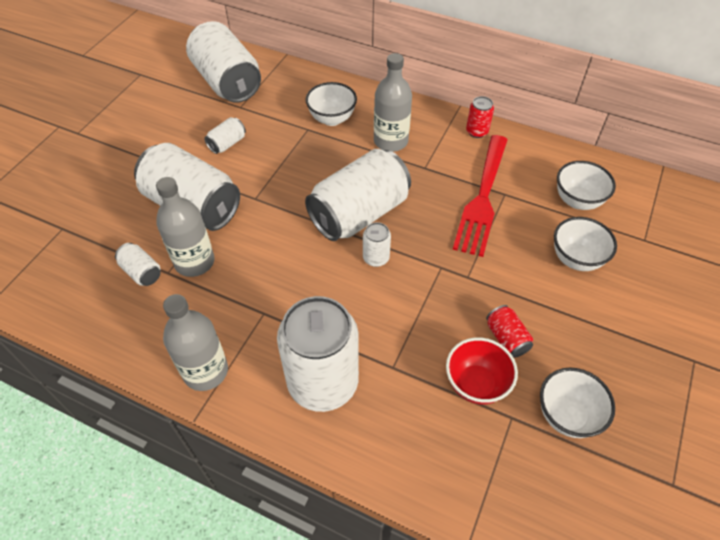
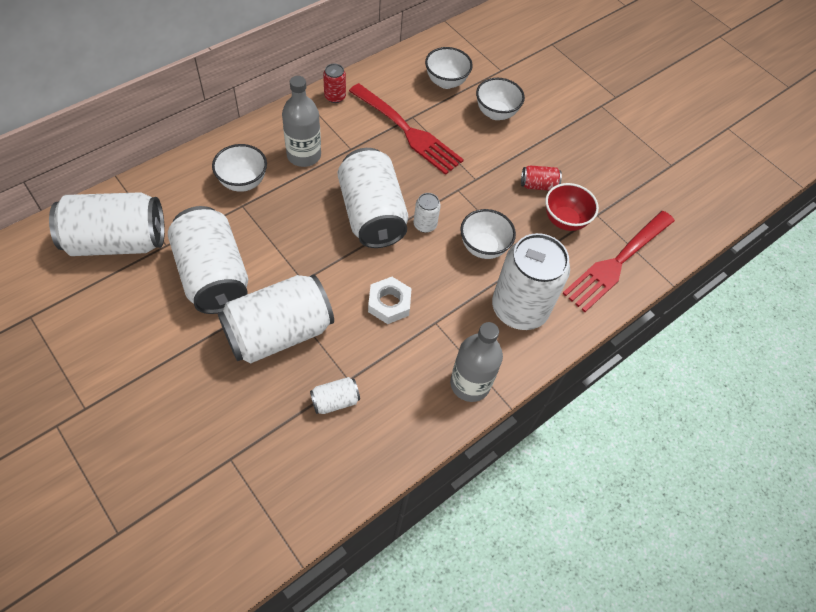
camera: 70 degrees left, 5 degrees up
(194, 262) = (349, 354): grey bottle -> none
(227, 144) = (213, 275): white can -> white can, size x2.31
(265, 268) = (389, 303): none -> white nut
(454, 467) = (617, 262): none -> red fork
(567, 415) = (608, 186): white bowl -> white bowl (483, 247)

